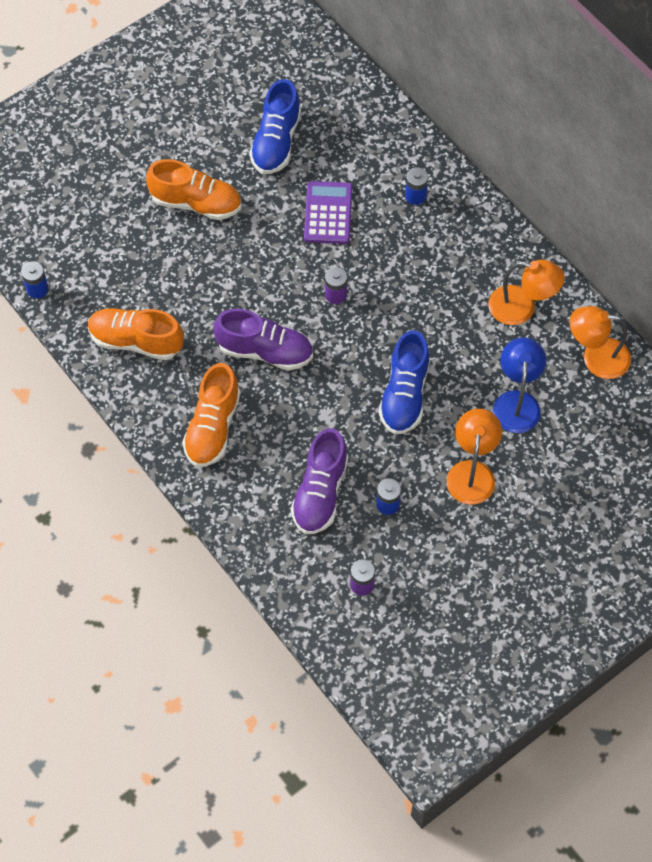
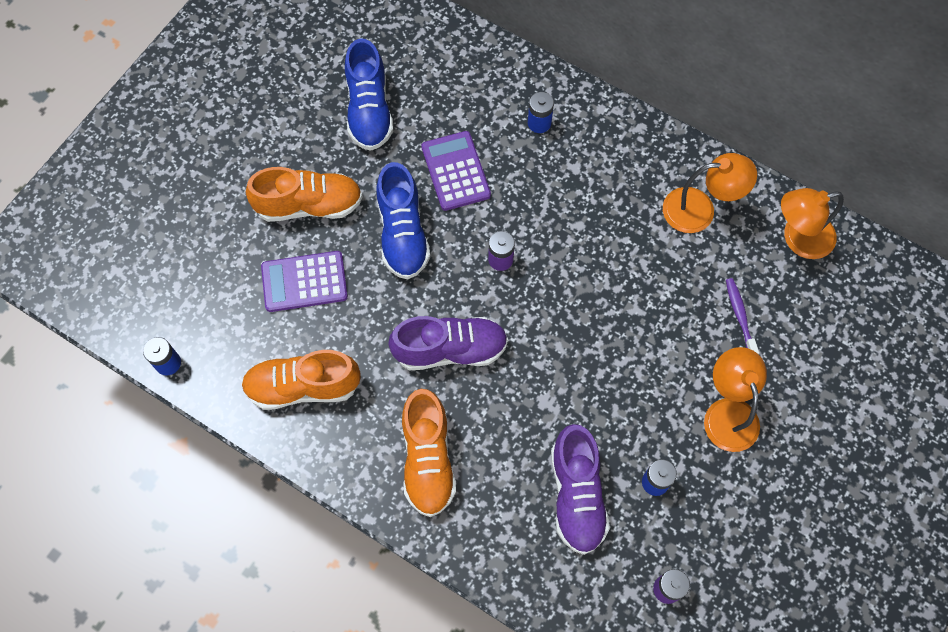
camera: 20 degrees left, 5 degrees up
(168, 261) = (304, 282): none -> purple calculator
(404, 395) = (620, 348): blue shoe -> blue shoe (402, 233)
(517, 402) = (740, 316): blue lamp -> purple toothbrush

